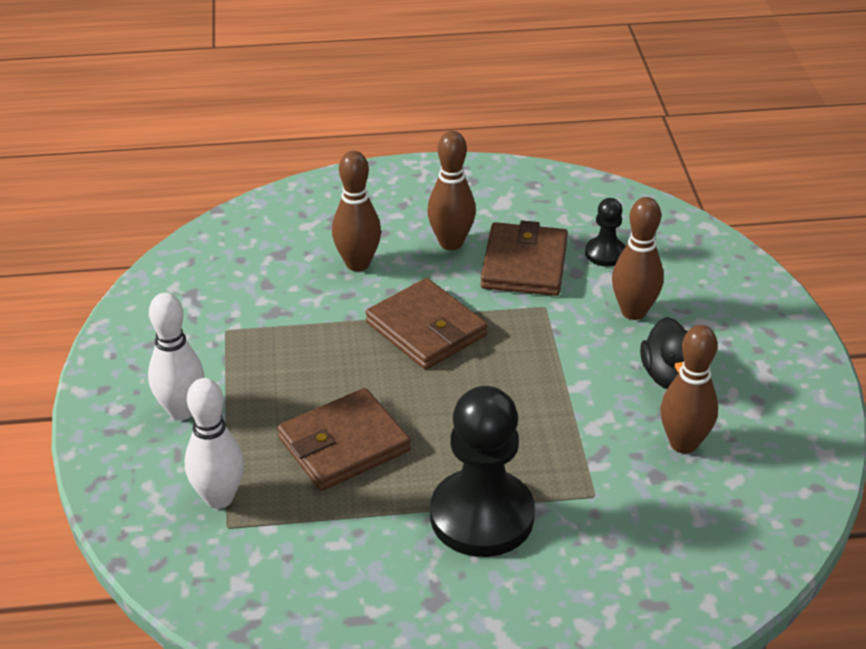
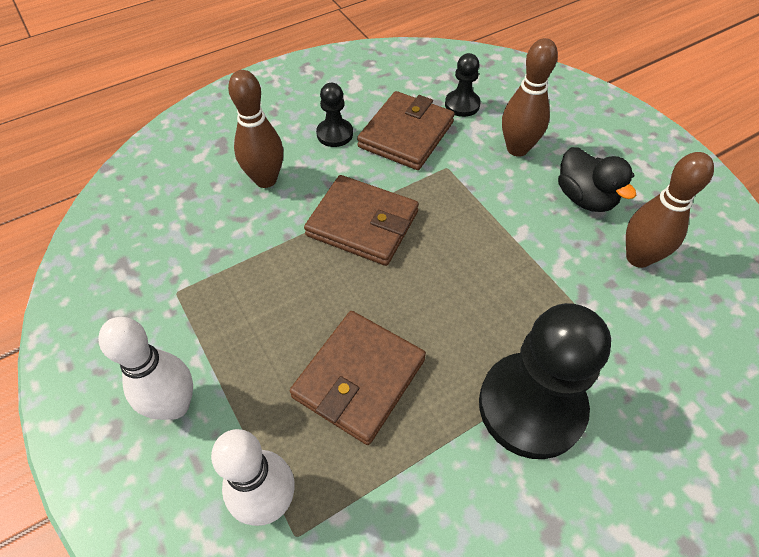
camera: 25 degrees left, 15 degrees up
(451, 243) = (335, 134): brown bowling pin -> black pawn
(524, 264) = (406, 134): brown wallet -> brown wallet turned 45 degrees clockwise

